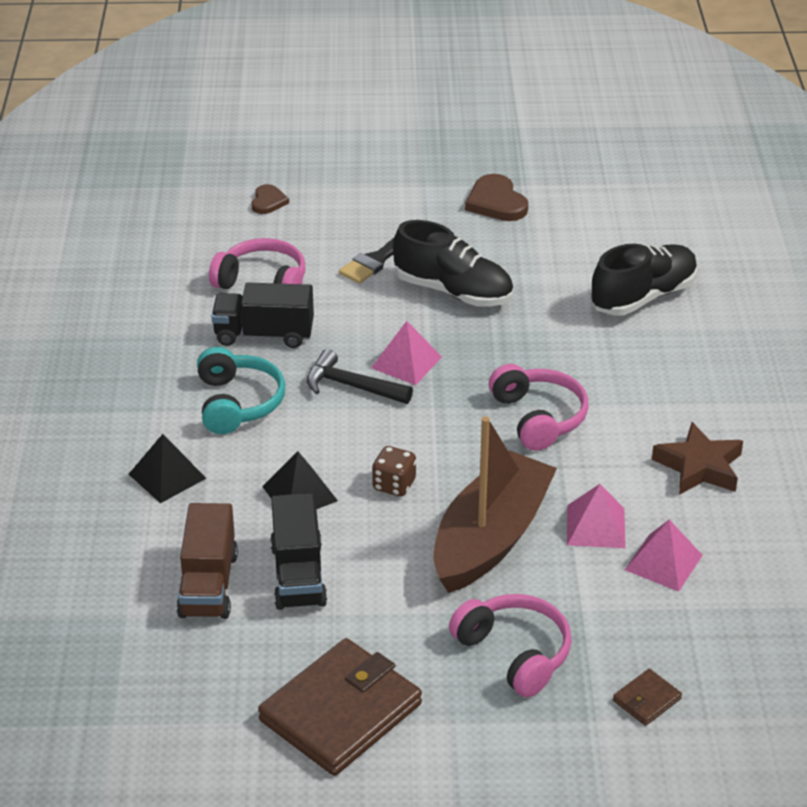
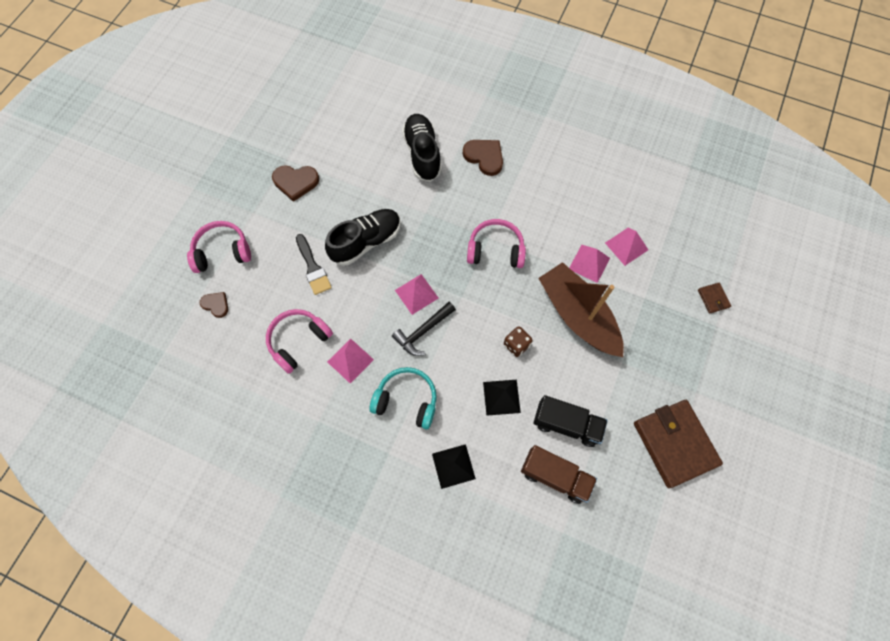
camera: 65 degrees left, 30 degrees up
(264, 334) = (350, 360): black truck -> pink pyramid
(515, 653) = (663, 342): pink headphones -> pink headphones (222, 252)
(694, 359) = (484, 157): none -> brown heart
(699, 466) = (566, 197): brown star -> none

